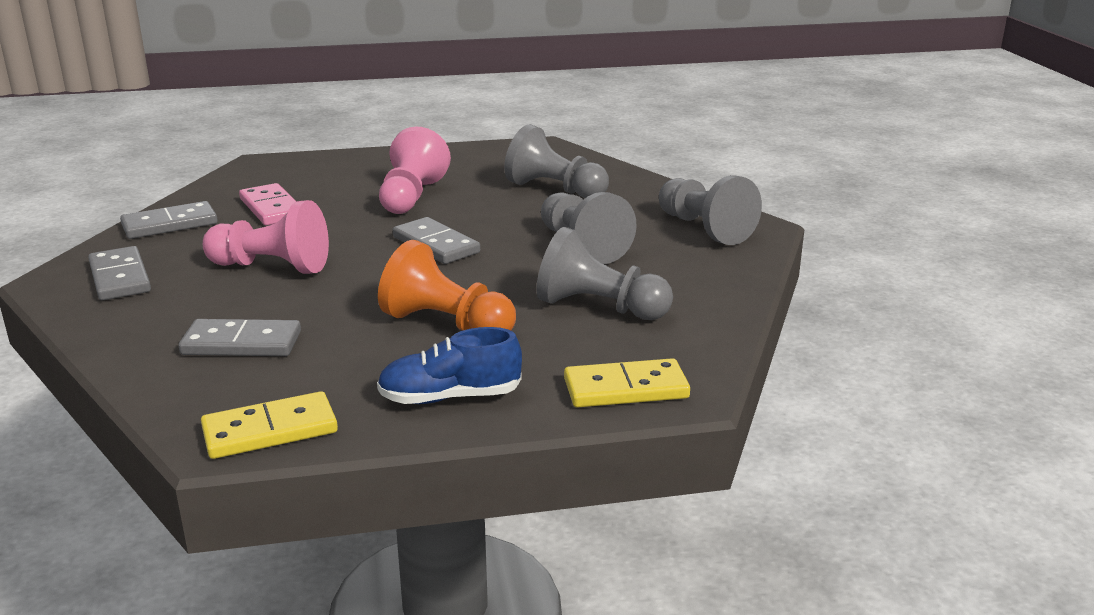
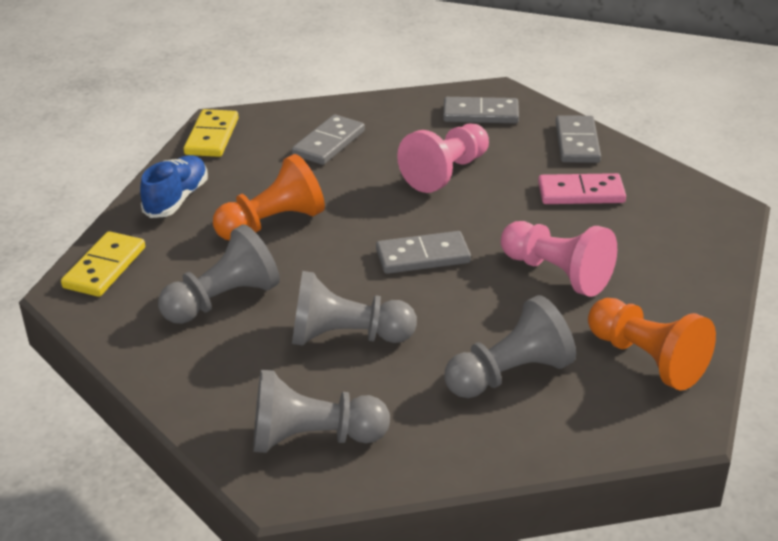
camera: 120 degrees right, 10 degrees up
(488, 160) = (646, 359): none -> orange pawn

